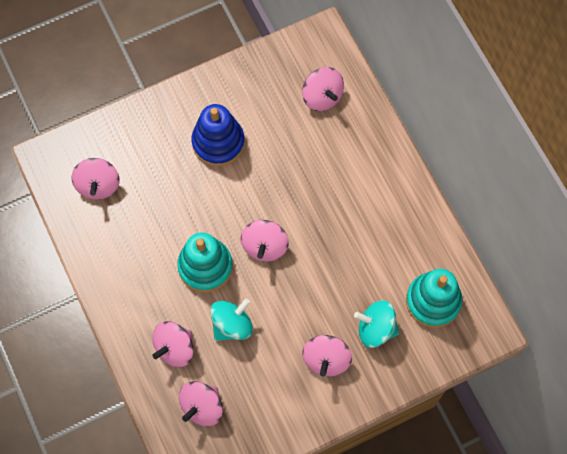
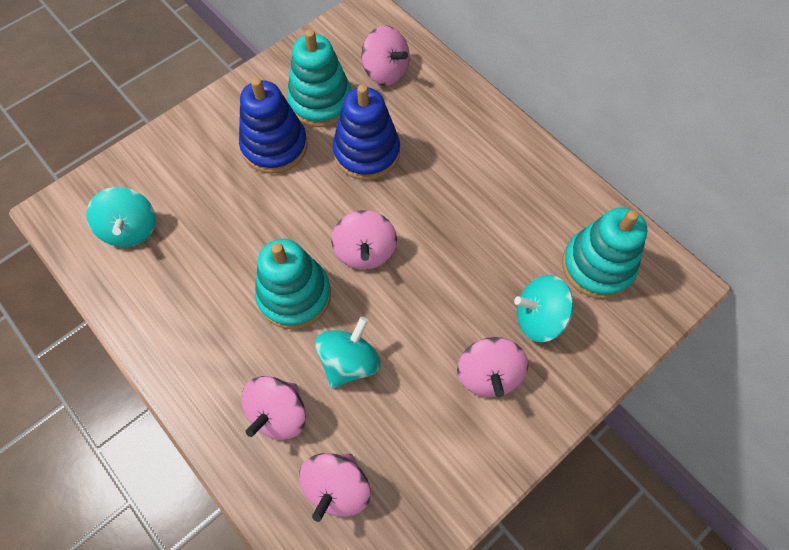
camera: 15 degrees left, 5 degrees down
(98, 185) = (131, 229): pink spinning top -> turquoise spinning top
(263, 112) = (320, 102): none -> turquoise stacking toy
(287, 165) = (366, 152): none -> blue stacking toy

